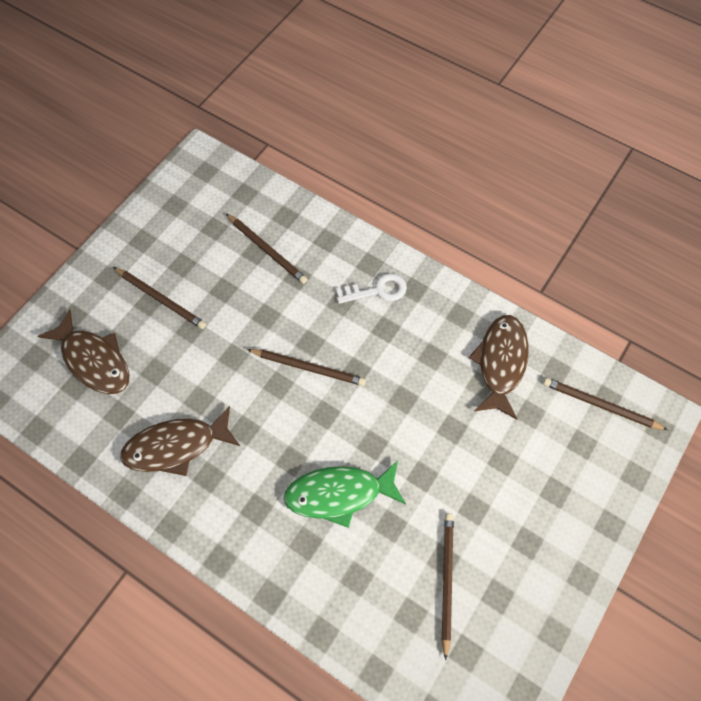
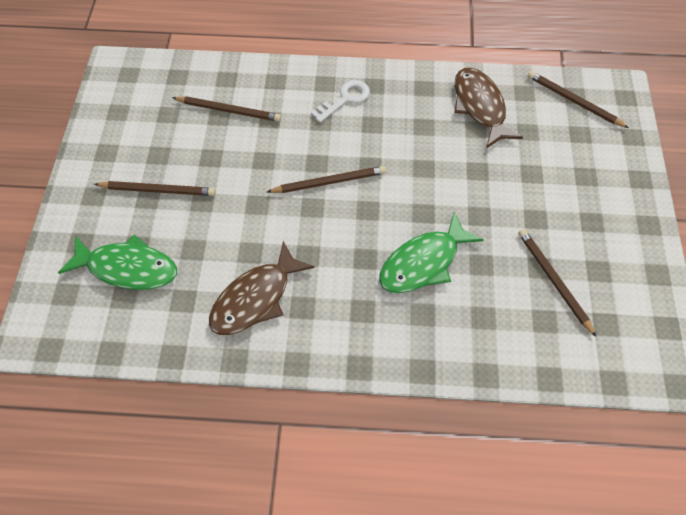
camera: 30 degrees left, 5 degrees down
(94, 360) = (127, 268): brown fish -> green fish
(601, 405) = (574, 101): brown pencil -> brown pencil turned 45 degrees clockwise

